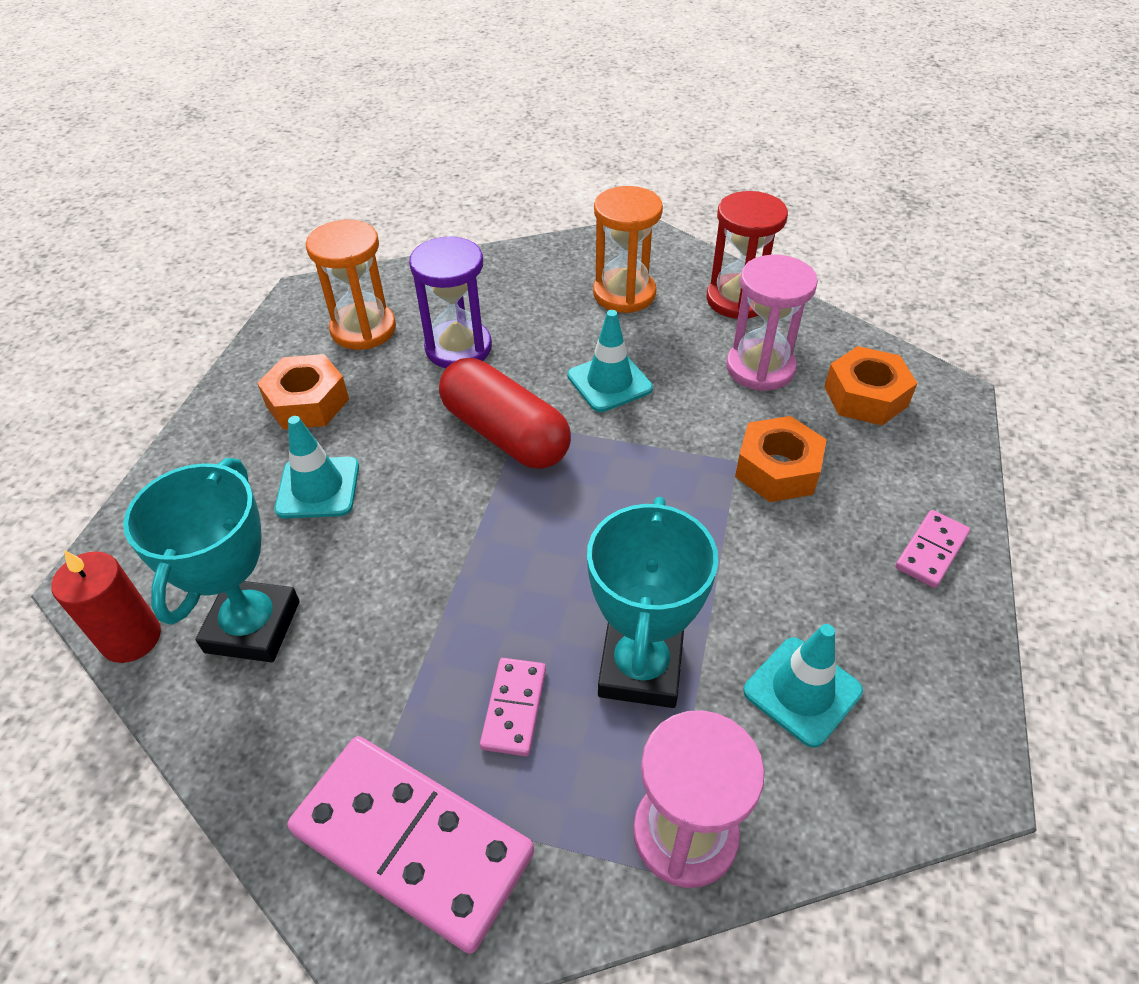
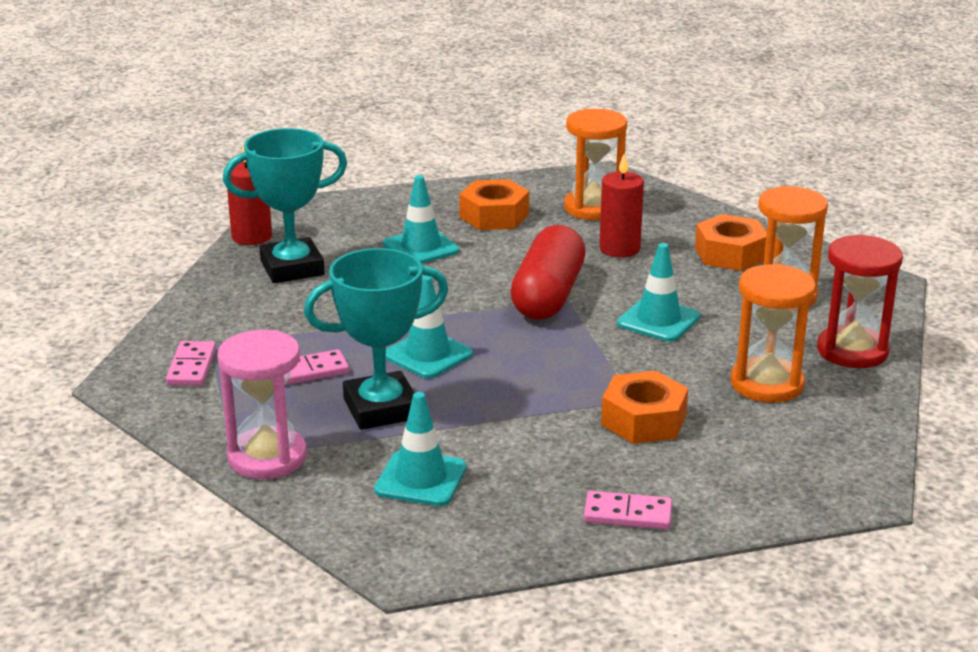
camera: 60 degrees right, 20 degrees down
(412, 843) = (191, 367): pink domino -> pink domino, size x0.48
(458, 348) = (619, 249): purple hourglass -> red candle
(554, 579) = (428, 355): none -> turquoise traffic cone
(760, 368) = (767, 384): pink hourglass -> orange hourglass
(865, 396) = (795, 445): orange nut -> orange nut (730, 254)

